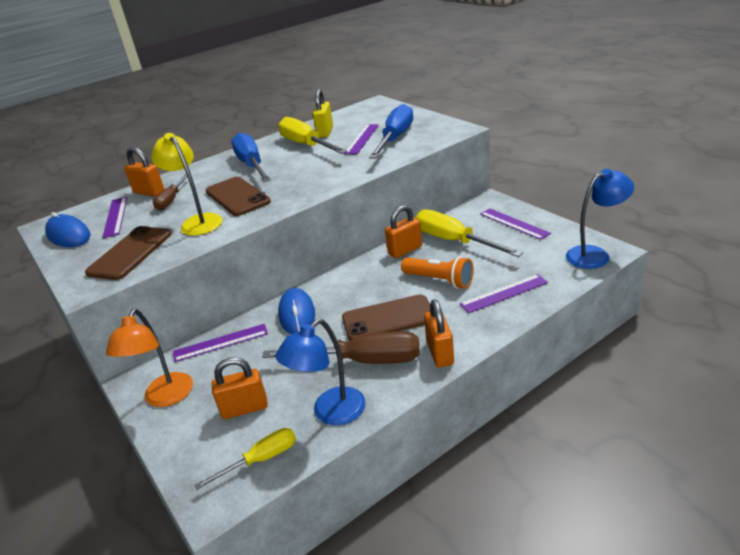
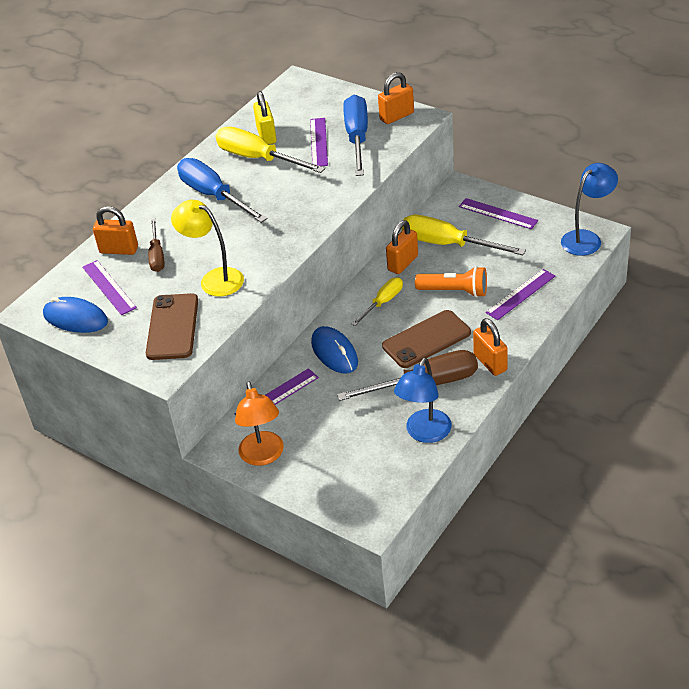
camera: 20 degrees left, 10 degrees up
(237, 197) = (232, 241): brown phone -> none
(244, 408) = (346, 447): orange padlock -> orange padlock (397, 116)
(261, 459) = (389, 482): yellow screwdriver -> yellow screwdriver (383, 302)

